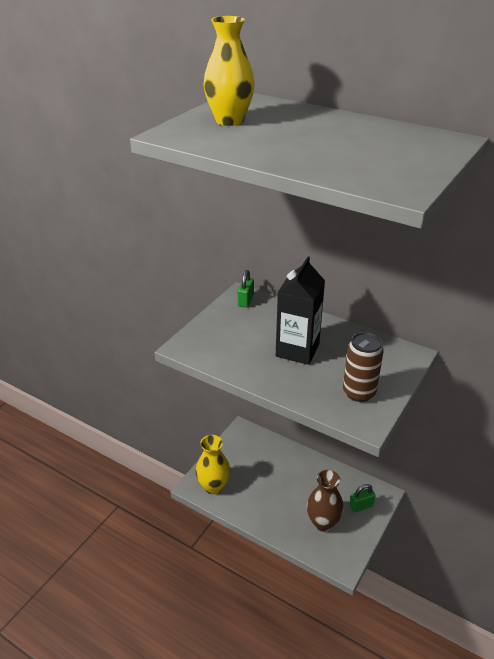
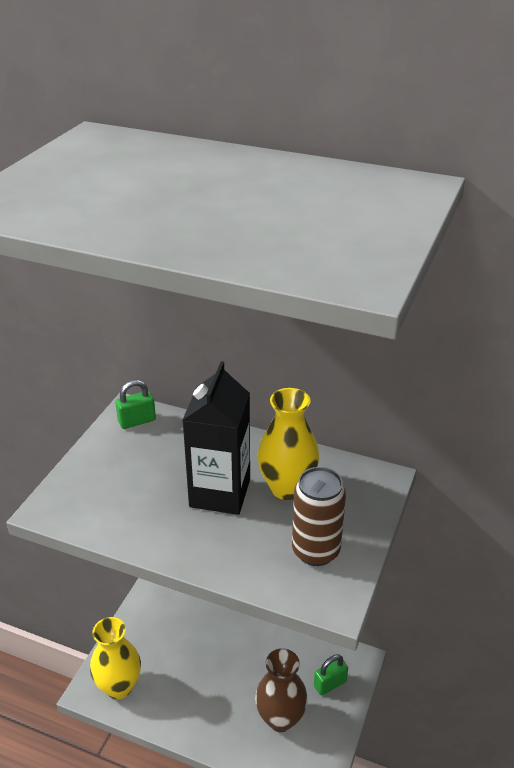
camera: 10 degrees left, 0 degrees up
(229, 121) = (81, 176): yellow vase -> yellow vase (287, 488)
(245, 301) = (137, 421): green padlock -> green padlock turned 60 degrees clockwise

